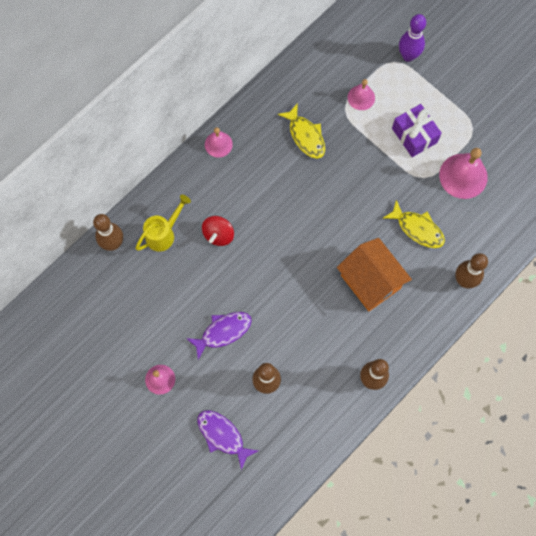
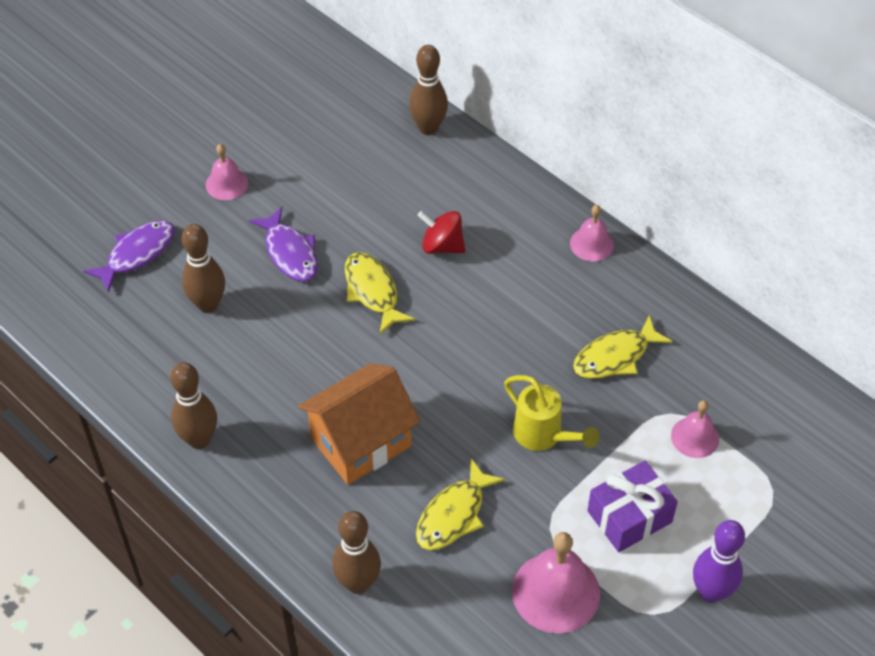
camera: 90 degrees right, 20 degrees down
(163, 234) = (443, 182): yellow watering can -> yellow watering can (543, 435)
(256, 277) = (372, 291): none -> yellow fish
(408, 56) = (787, 513): purple bowling pin -> purple bowling pin (711, 592)

